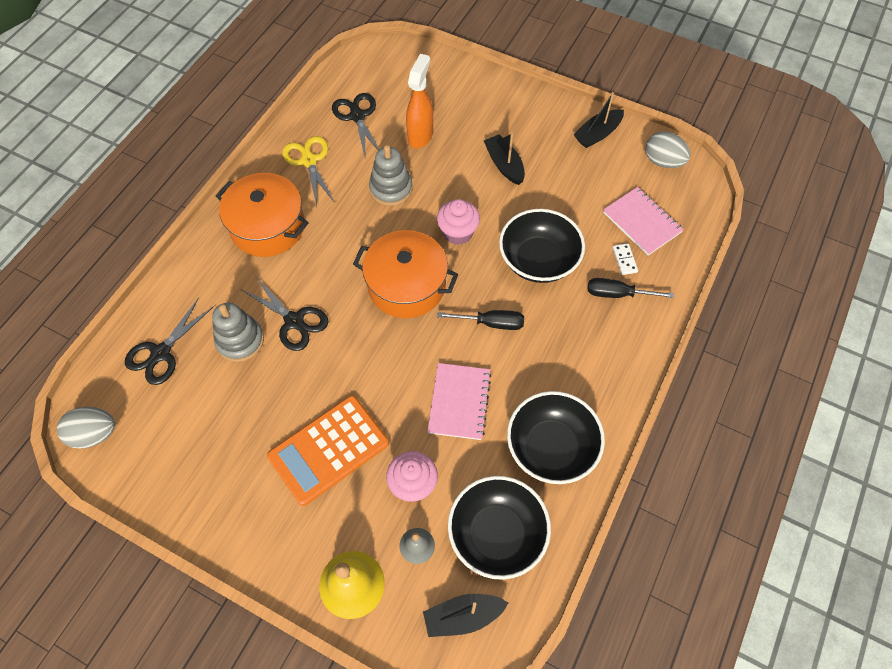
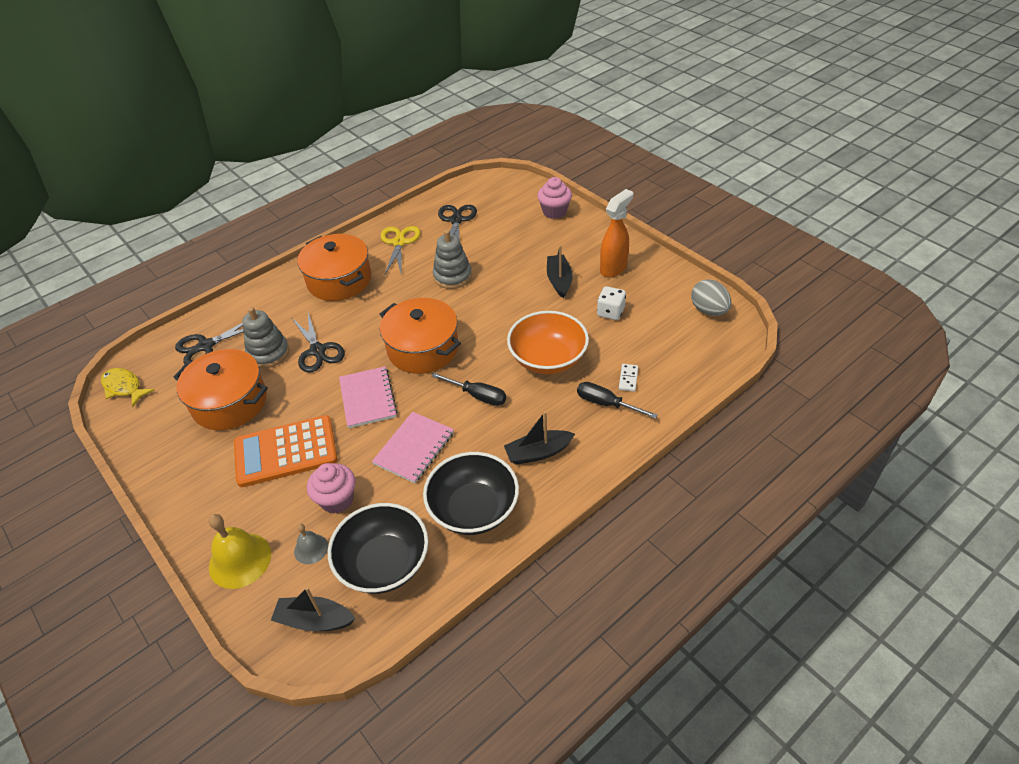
camera: 25 degrees right, 15 degrees down
(94, 434) = (124, 387): grey egg -> yellow fish
(231, 413) = (229, 402): none -> orange pot
(420, 135) = (500, 244): orange spray bottle -> orange spray bottle (613, 268)
(458, 232) = (489, 321): pink cupcake -> pink cupcake (554, 212)
(538, 260) = (548, 359): black bowl -> orange bowl
(572, 189) = (610, 312): none -> white dice
(597, 134) = (658, 276): black boat -> black boat (538, 452)
(641, 222) = (661, 353): pink notebook -> pink notebook (367, 398)

